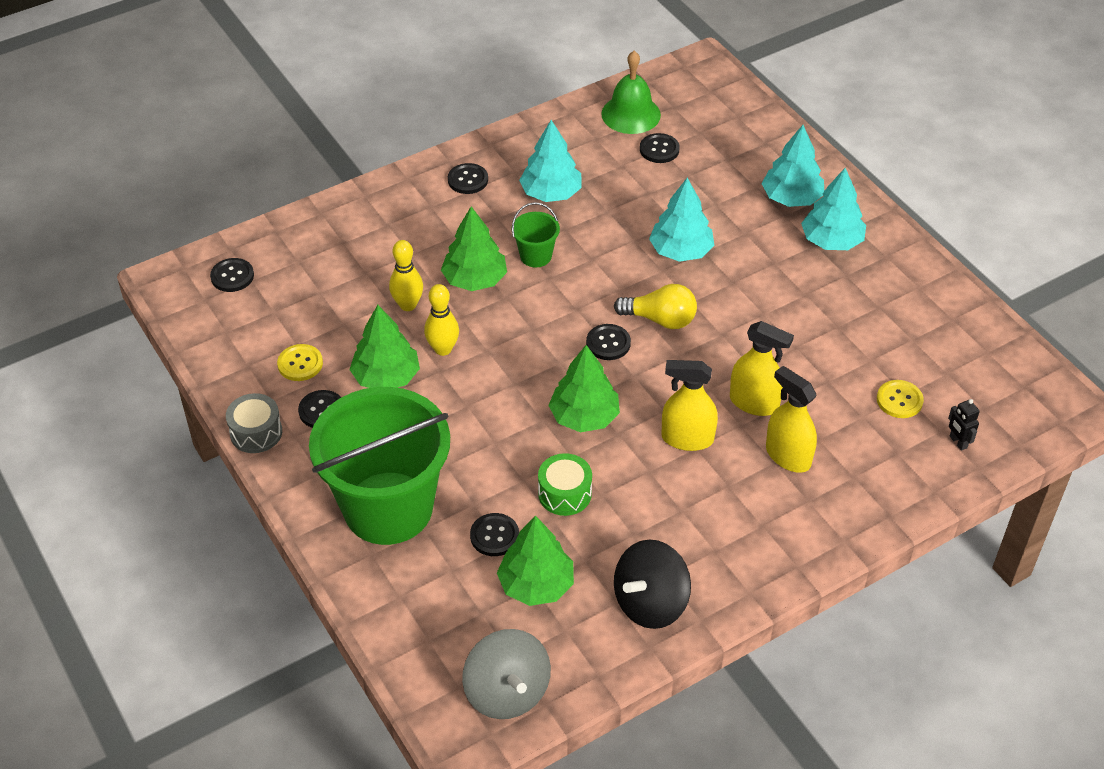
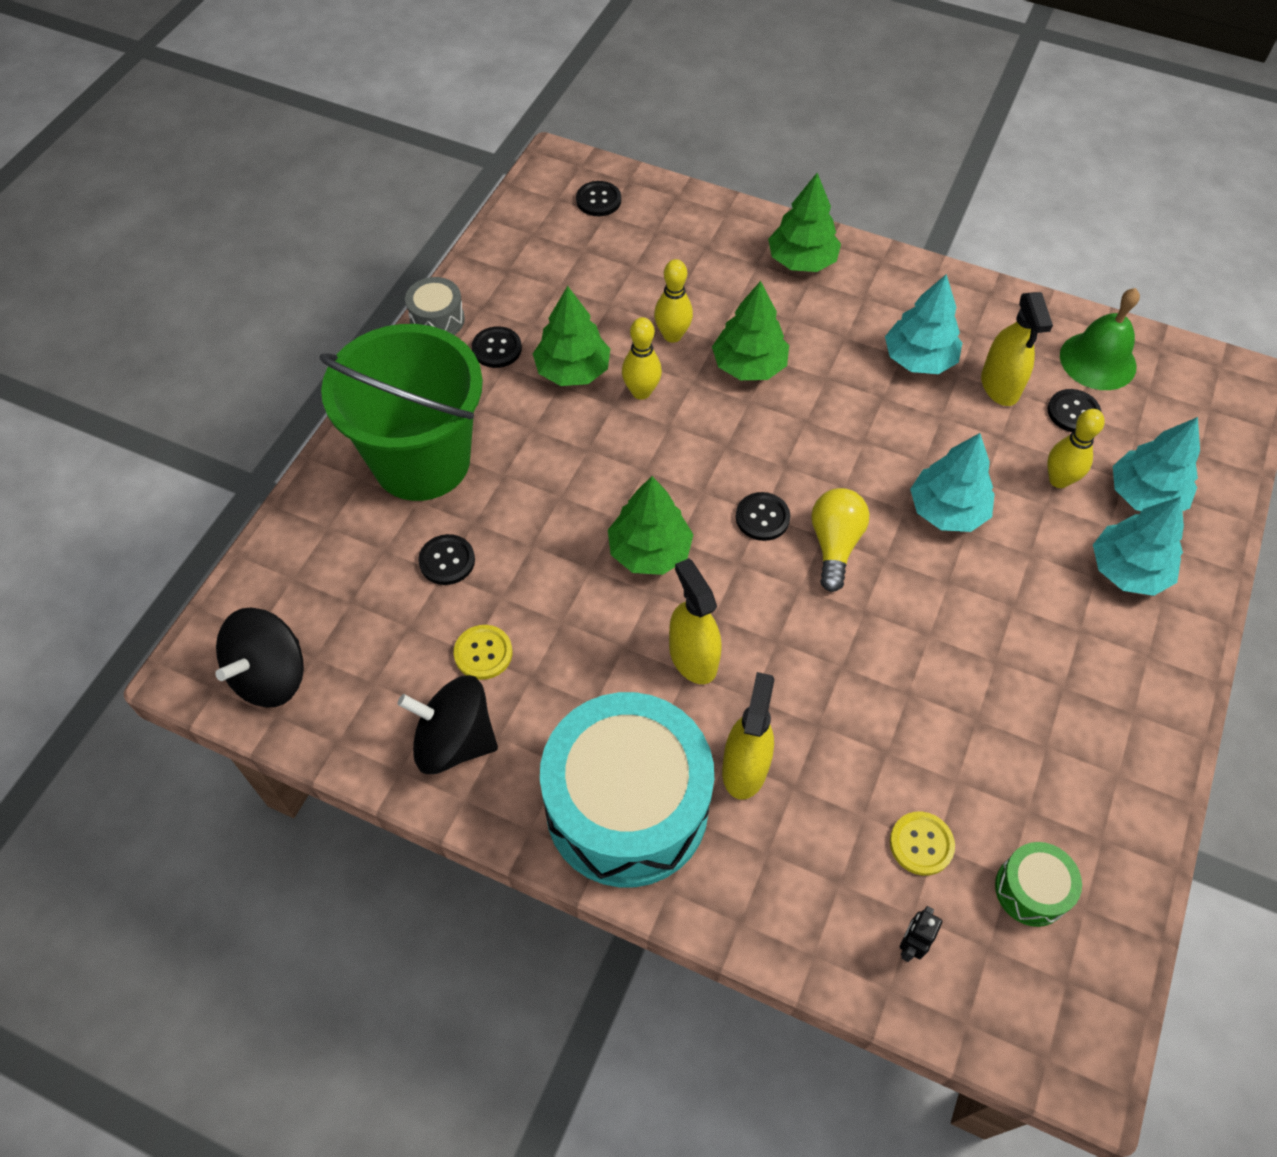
camera: 55 degrees right, 10 degrees up
(300, 364) = (538, 303): yellow button -> yellow button (483, 653)
(468, 180) = (871, 287): black button -> none
(507, 692) = (270, 675): grey spinning top -> black spinning top
(535, 256) = (823, 394): green bucket -> none
(536, 584) = (412, 628): green tree -> green tree (802, 261)
(564, 494) = (539, 589): green drum -> green drum (1031, 890)
(660, 319) = (834, 545): yellow light bulb -> yellow light bulb turned 150 degrees counterclockwise
(703, 187) = (1059, 480): none -> yellow bowling pin
(754, 403) = (793, 694): yellow spray bottle -> yellow spray bottle (1000, 386)
(771, 531) = (627, 806): none -> turquoise drum
(831, 241) = (1101, 644): turquoise tree -> turquoise tree (1145, 495)

